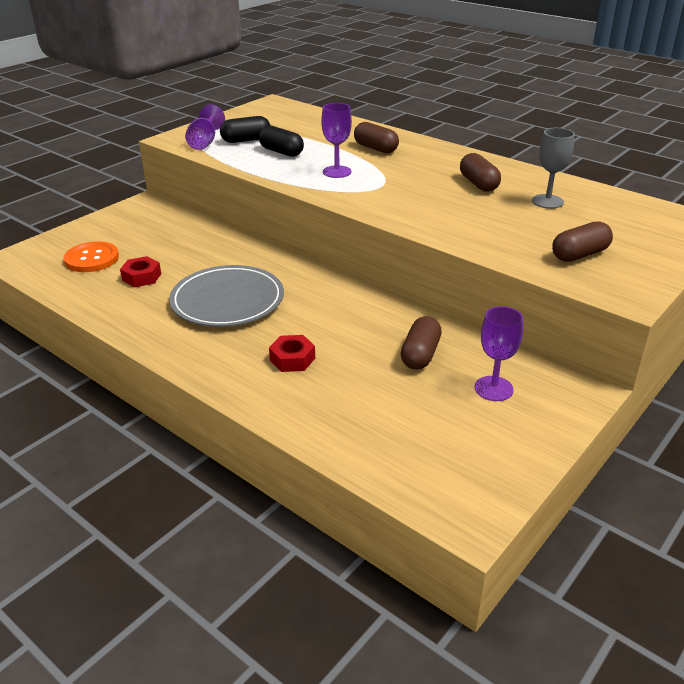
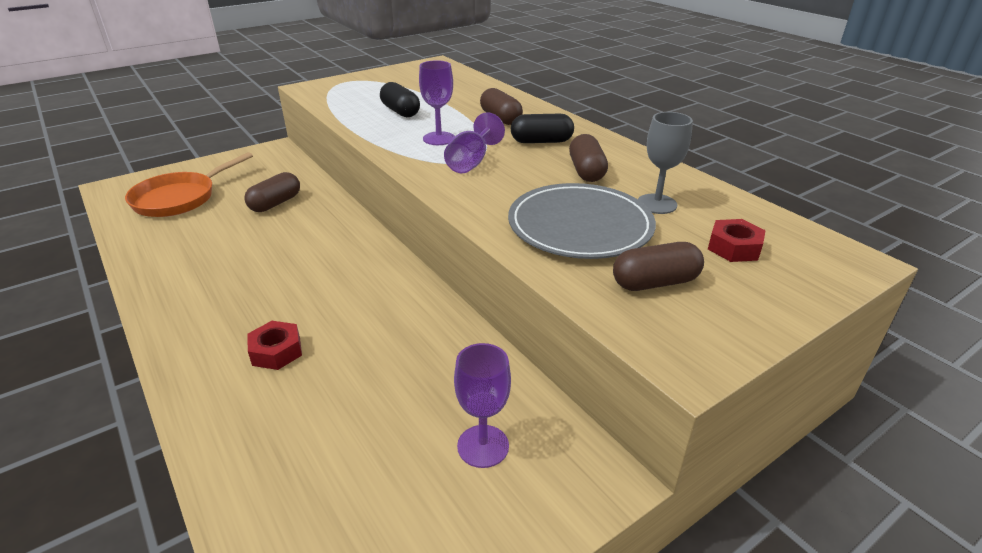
camera: 15 degrees right, 0 degrees up
(92, 259) = (179, 198): orange button -> orange pan
(141, 277) = (207, 225): red nut -> red nut (734, 248)
(204, 142) = (335, 94): purple goblet -> purple goblet (471, 162)
(227, 300) = (266, 265): grey plate -> grey plate (580, 226)
(246, 140) = (376, 96): black capsule -> black capsule (541, 141)
(420, 354) = (424, 375): brown capsule -> brown capsule (275, 203)

